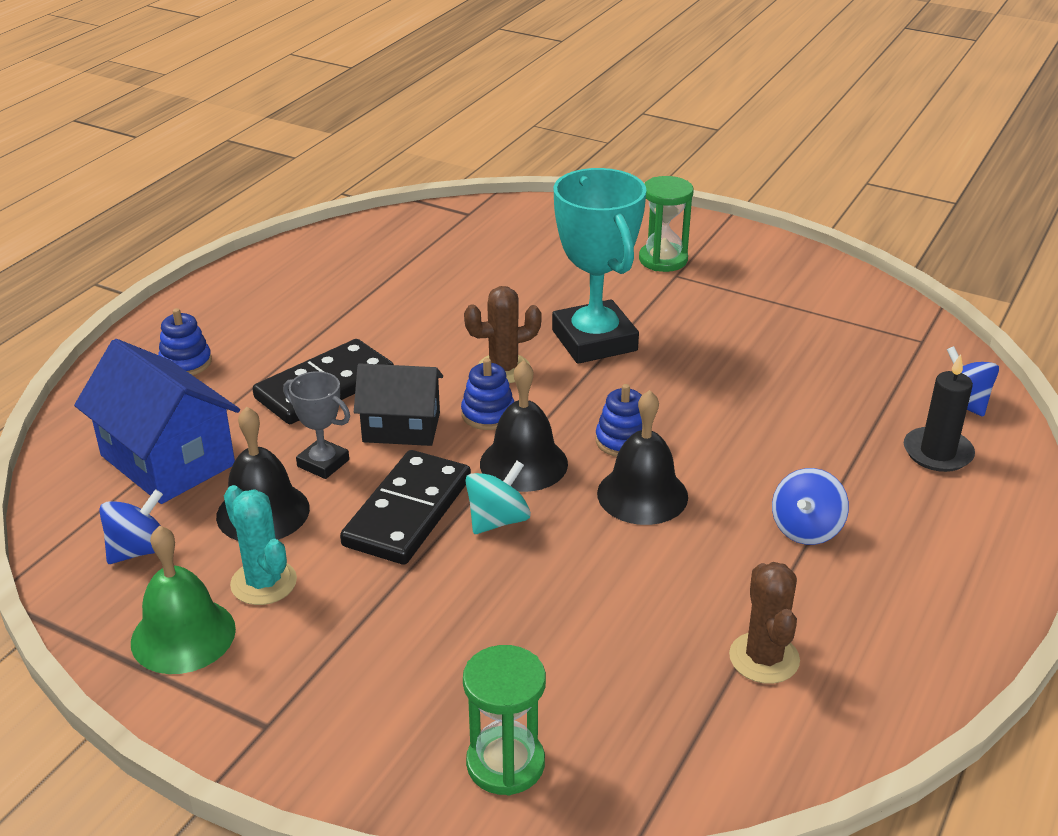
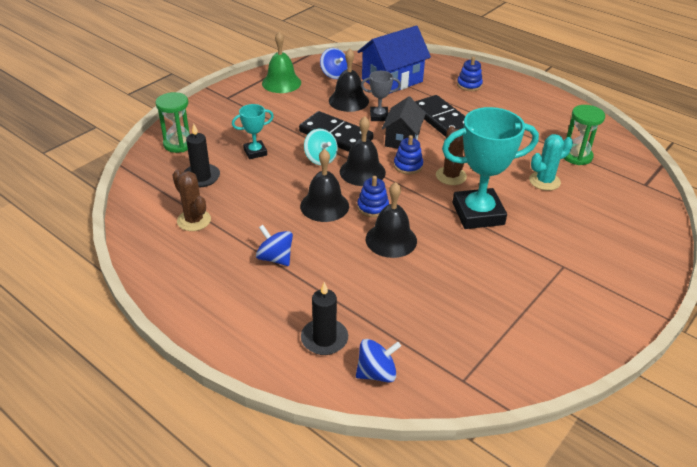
camera: 100 degrees right, 5 degrees up
(263, 583) = (303, 99): turquoise cactus -> turquoise cactus (544, 181)
(323, 463) = (379, 116): grey trophy -> grey trophy turned 45 degrees clockwise
(501, 619) = (255, 152): none -> turquoise trophy
(621, 684) = (201, 177): none -> black candle
(663, 260) = (586, 264): green hourglass -> green hourglass (576, 156)
(696, 415) = (391, 240): none -> black bell
(764, 658) = (194, 220): brown cactus -> brown cactus turned 45 degrees clockwise

